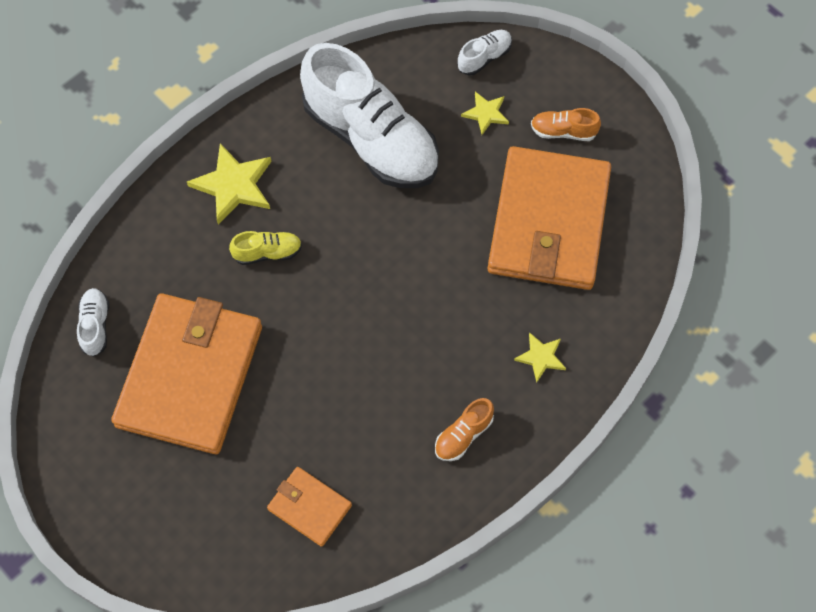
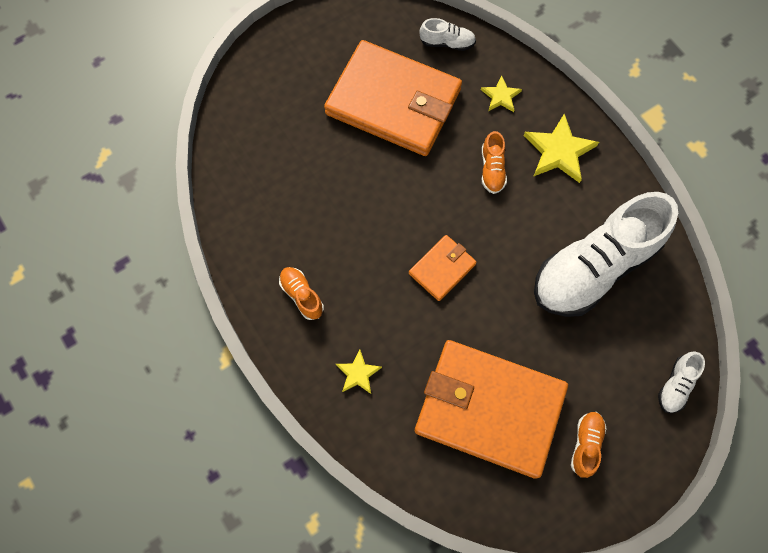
camera: 100 degrees right, 5 degrees up
(267, 252) = (492, 169): yellow shoe -> orange shoe
(309, 507) = (269, 172): orange wallet -> orange wallet (442, 268)
(484, 57) = (676, 385): white shoe -> white shoe turned 60 degrees clockwise
(486, 113) = (612, 374): yellow star -> yellow star (501, 96)

